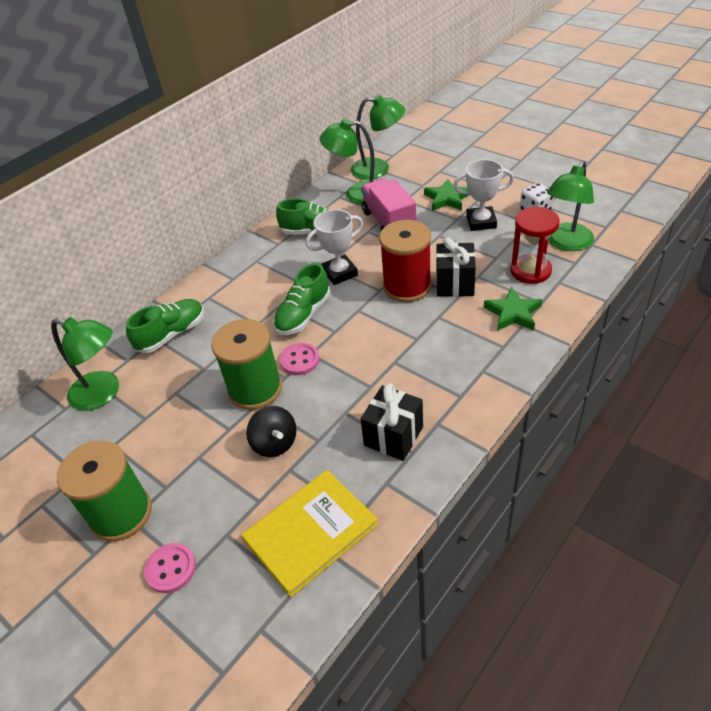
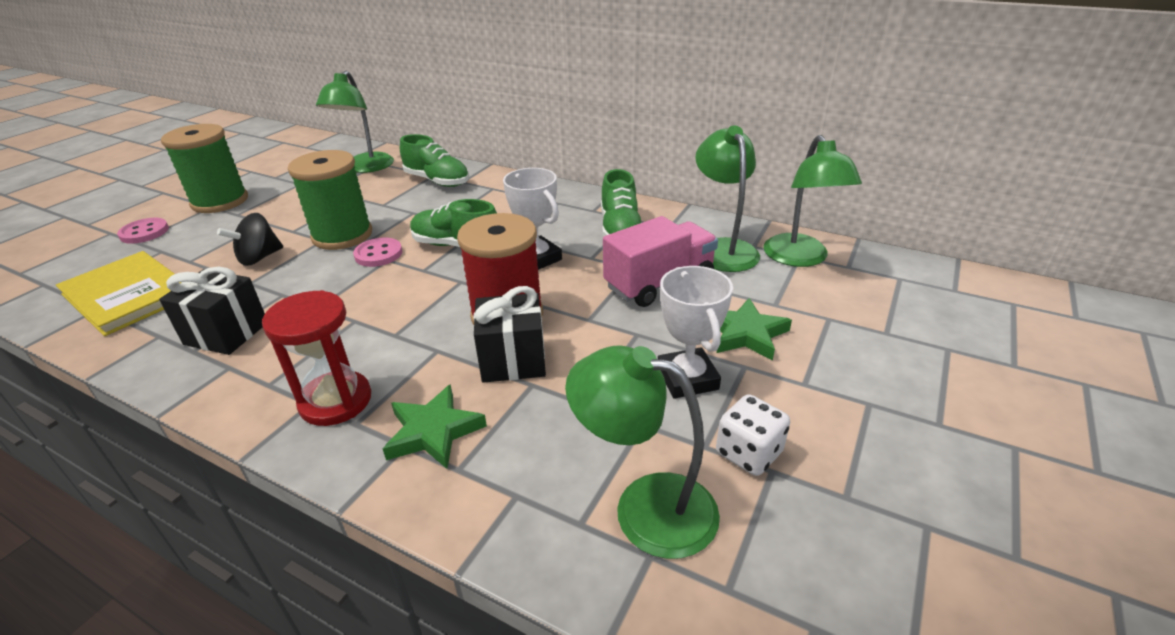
camera: 75 degrees right, 10 degrees down
(530, 271) = (549, 451): red hourglass -> red hourglass (335, 401)

